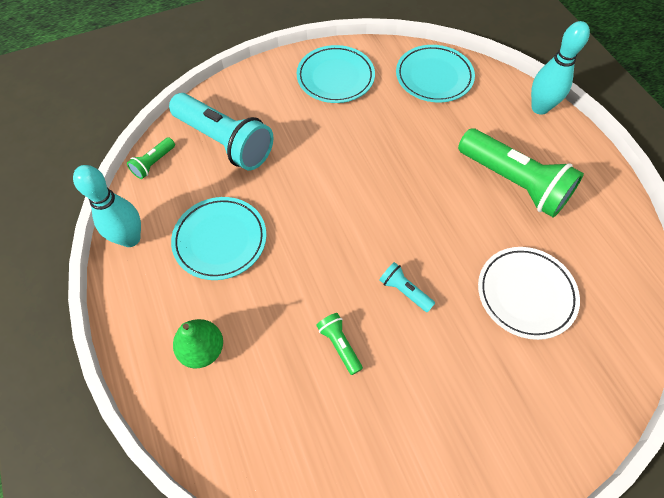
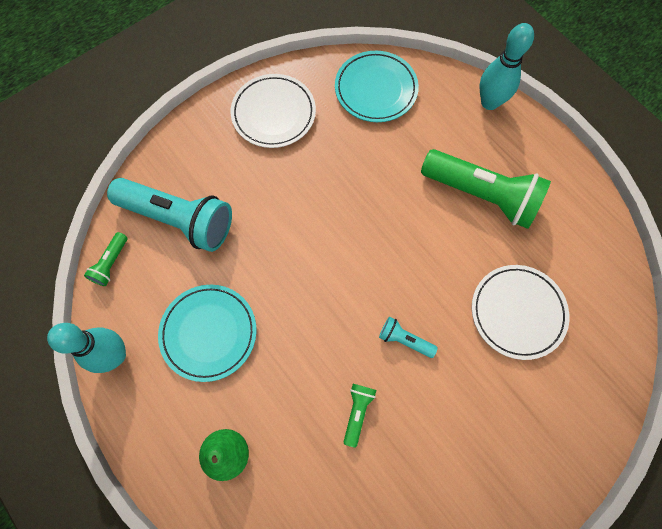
camera: 15 degrees left, 10 degrees up
(335, 77) = (273, 113): turquoise plate -> white plate
(339, 345) = (357, 412): green flashlight -> green flashlight turned 60 degrees clockwise

